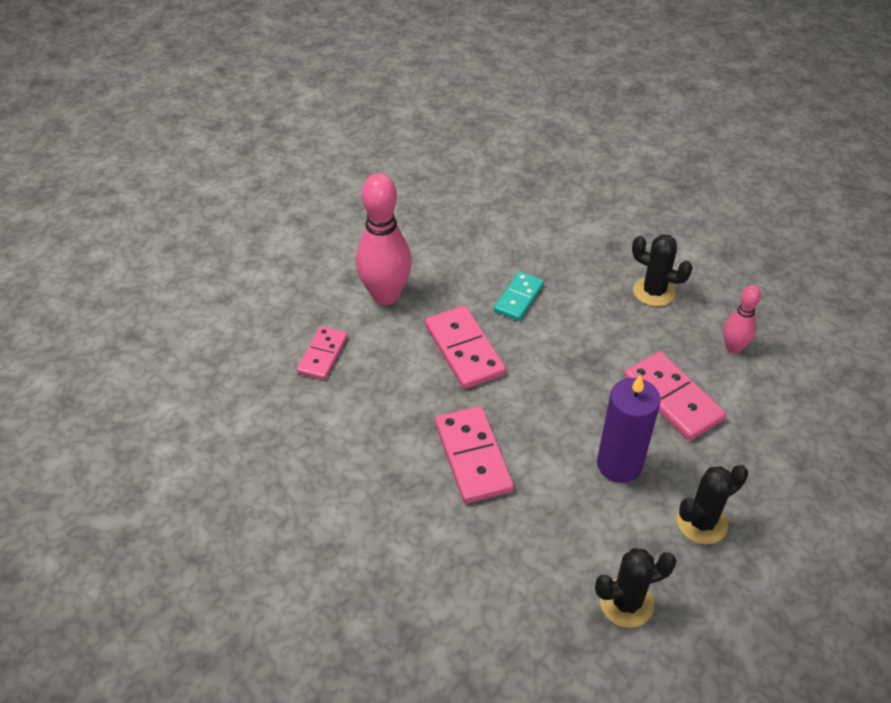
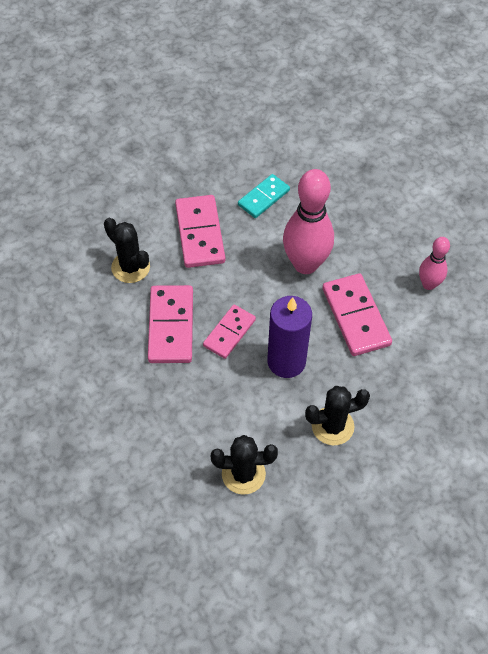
camera: 15 degrees right, 10 degrees up
(322, 355) = (84, 211): pink domino -> pink domino (229, 333)
(385, 295) = (154, 170): pink bowling pin -> pink bowling pin (305, 264)
(654, 292) = (382, 218): black cactus -> black cactus (130, 267)

